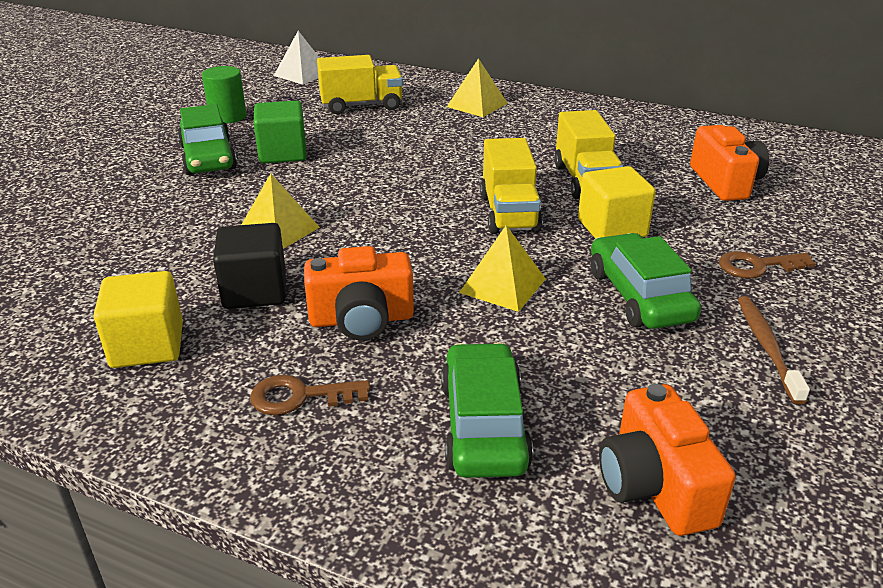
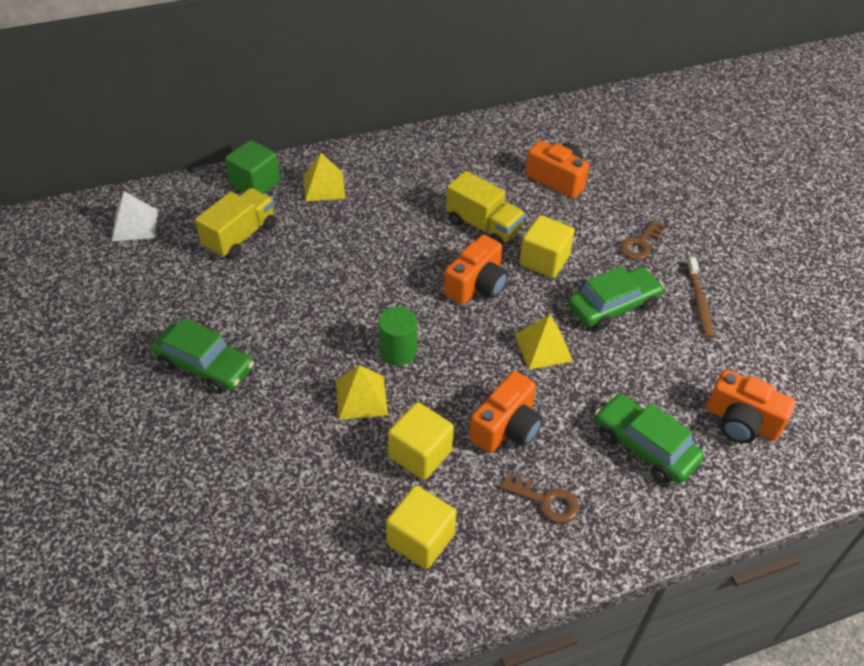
camera: 45 degrees left, 15 degrees up
(228, 116) = (149, 313): green cylinder -> green cylinder (398, 351)
(255, 291) = (420, 454): black cube -> yellow cube
(283, 153) = (256, 325): green cube -> green cube (255, 183)
(299, 396) = (546, 501): brown key -> brown key turned 105 degrees counterclockwise
(509, 213) = (477, 285): yellow truck -> orange camera
(639, 296) = (613, 306): green car -> green car turned 120 degrees clockwise
(767, 347) = (699, 302): brown toothbrush -> brown toothbrush turned 135 degrees counterclockwise

